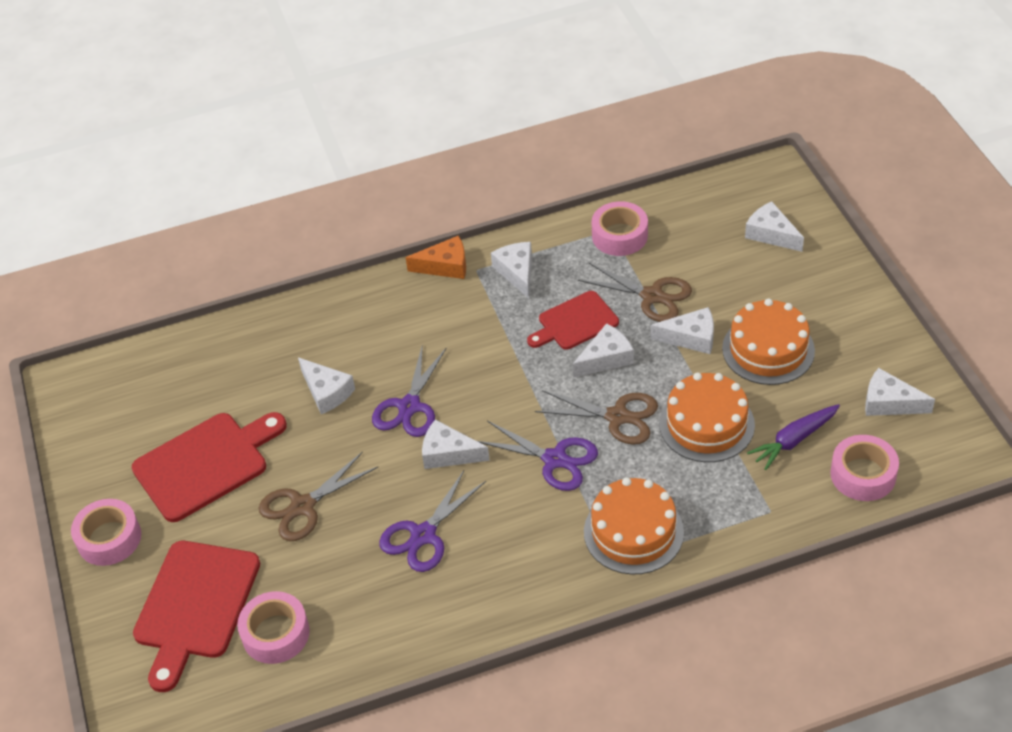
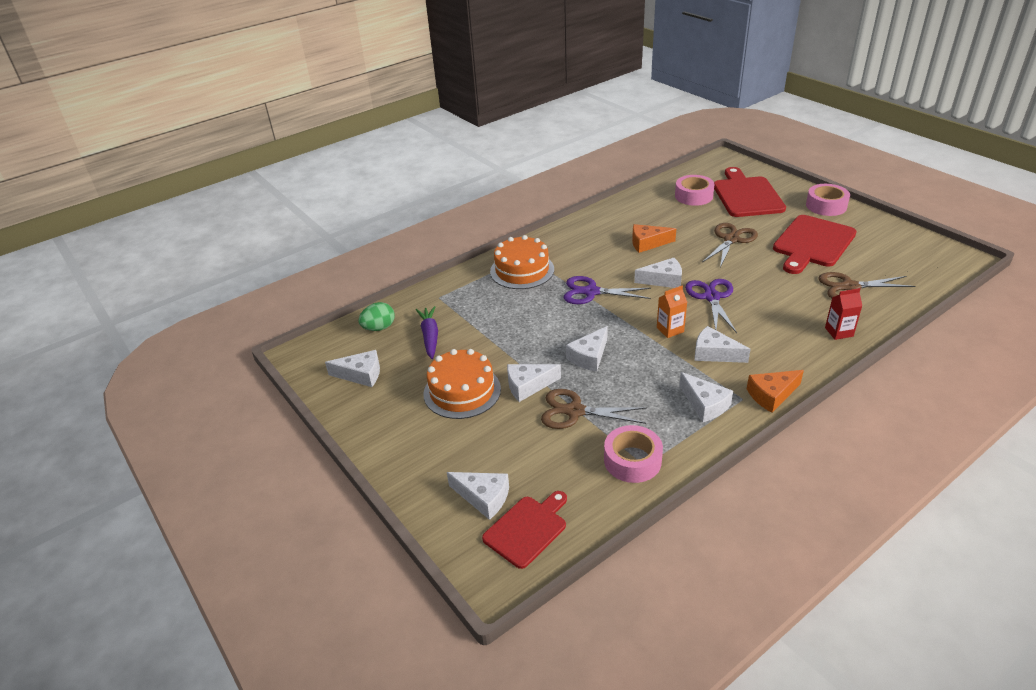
camera: 160 degrees right, 10 degrees down
(312, 319) = (839, 332): none -> red carton
(326, 392) = (777, 292): white cheese -> white cheese (714, 353)
(423, 535) = (647, 243): purple scissors -> orange cheese
(492, 371) = (670, 330): none -> orange carton
(575, 322) = (629, 376): red cutting board -> red cutting board (527, 529)
(617, 417) = (561, 323): brown scissors -> brown scissors (850, 287)
(706, 424) = (495, 332): orange cake -> none
(794, 440) = (430, 336): purple carrot -> purple carrot turned 45 degrees counterclockwise
(863, 474) = (379, 328): pink tape -> green egg

